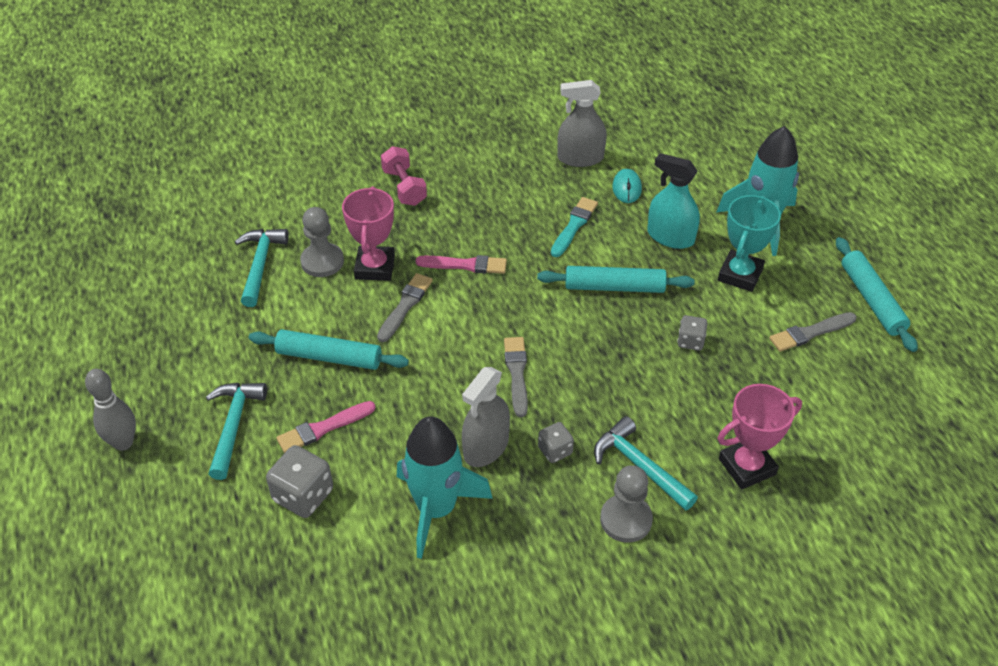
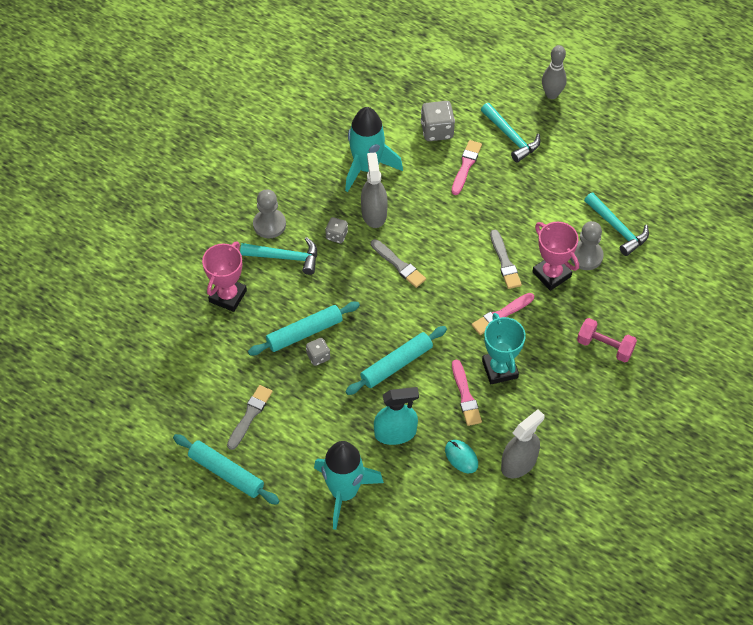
camera: 140 degrees right, 10 degrees up
(329, 357) = (509, 203): turquoise rolling pin -> turquoise rolling pin (304, 332)
(574, 226) = (465, 396): turquoise brush -> pink brush
(740, 275) = (325, 432): turquoise trophy -> turquoise trophy (500, 369)

